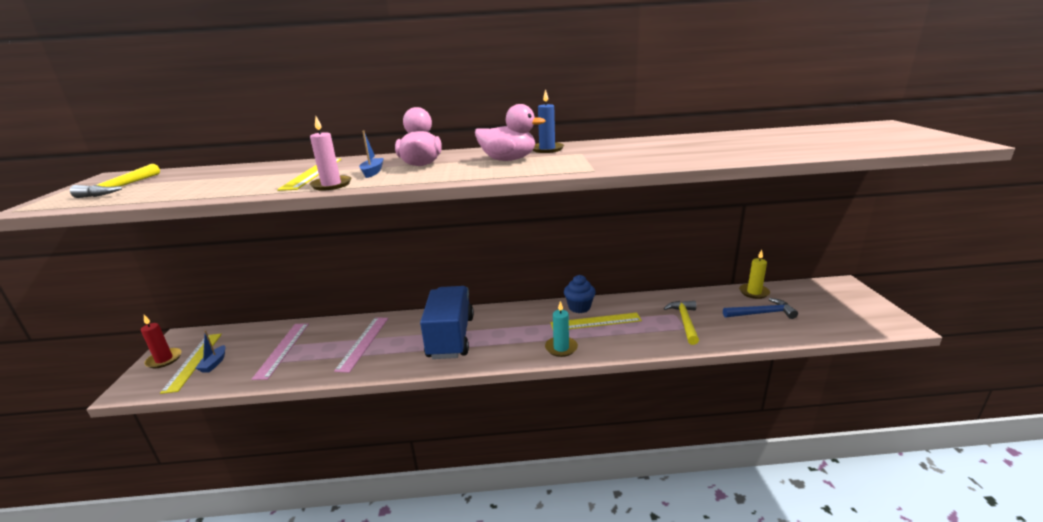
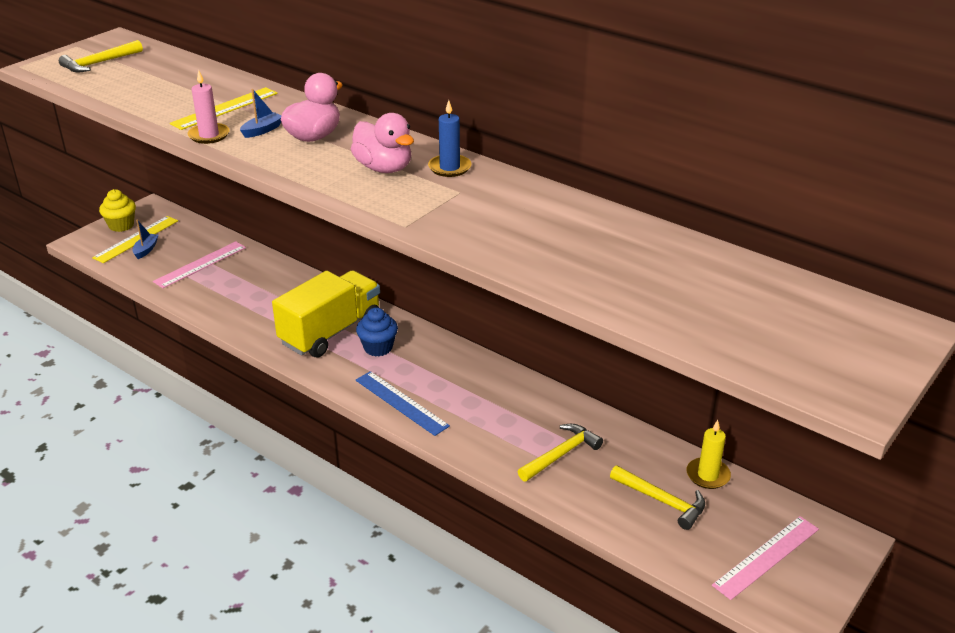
camera: 40 degrees right, 10 degrees up
(164, 359) = (121, 225): red candle -> yellow cupcake
(214, 363) = (146, 250): blue boat -> blue boat turned 150 degrees clockwise
(363, 343) = (260, 294): pink ruler -> pink ruler (766, 557)
(451, 337) = (331, 332): blue truck -> yellow truck
(561, 348) = (401, 403): turquoise candle -> blue ruler
(579, 307) = (487, 372): blue cupcake -> blue cupcake (378, 348)
(595, 322) = (475, 397): yellow ruler -> none
(761, 313) = (661, 501): blue hammer -> yellow hammer

